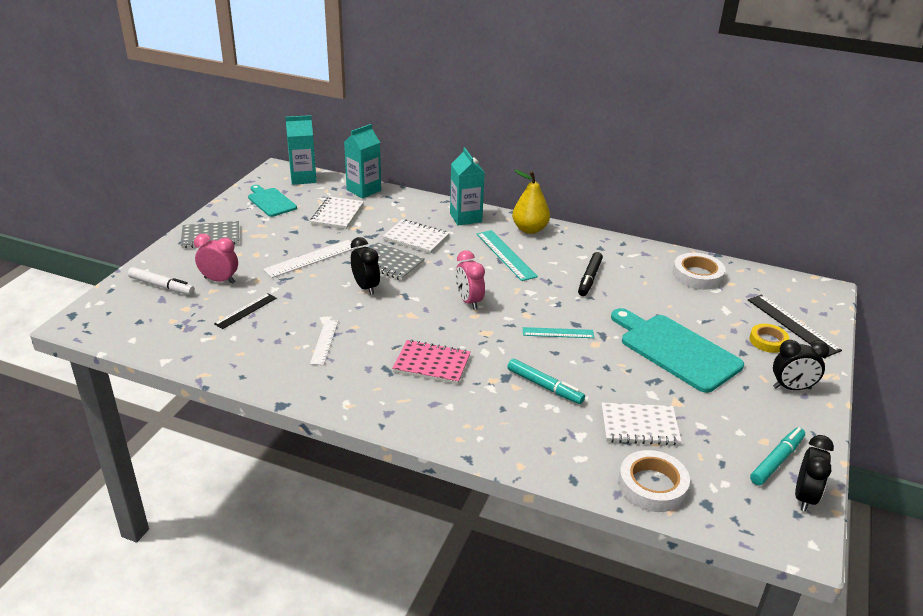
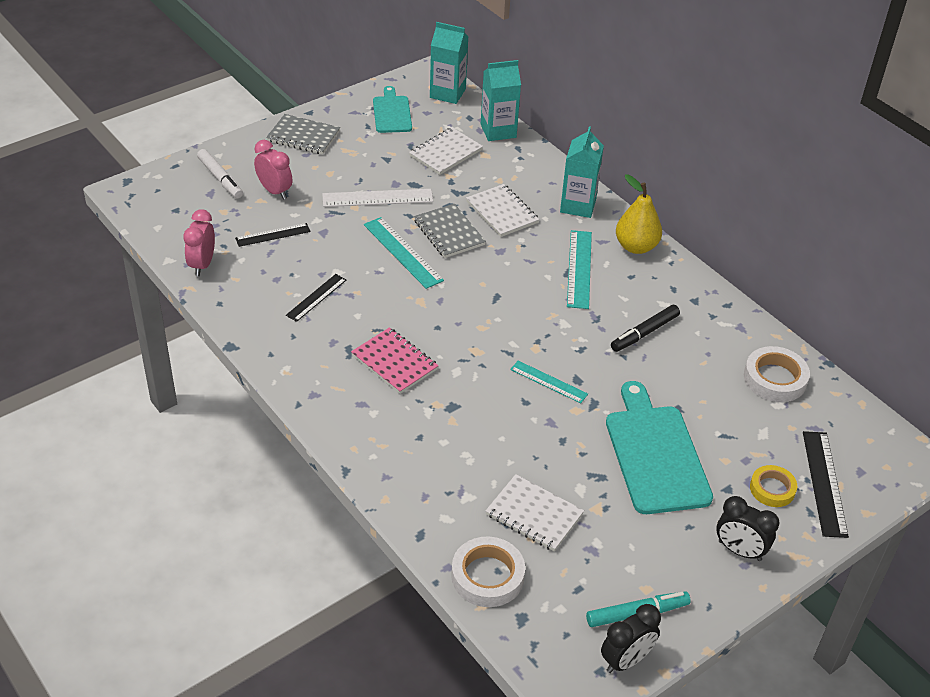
camera: 30 degrees right, 10 degrees up
(324, 342) = (316, 297): white ruler -> black ruler
(366, 287) = (403, 252): black clock -> turquoise ruler
(469, 301) = (490, 309): pink clock -> pink clock (202, 265)
(544, 386) = (480, 433): turquoise marker -> none

